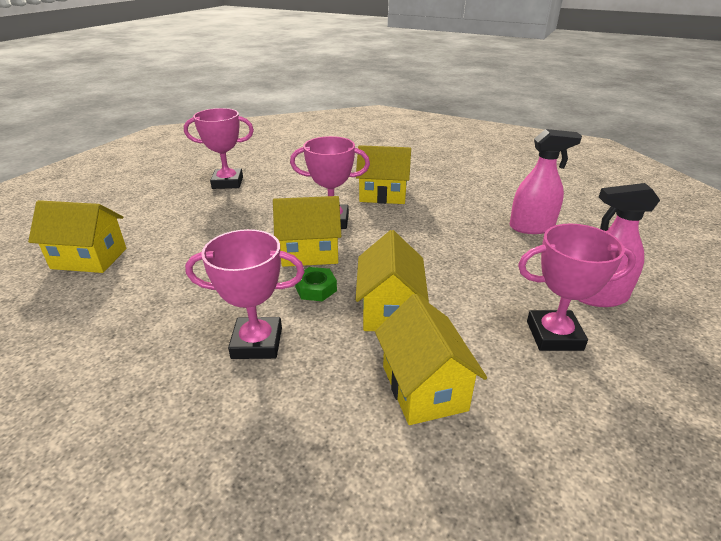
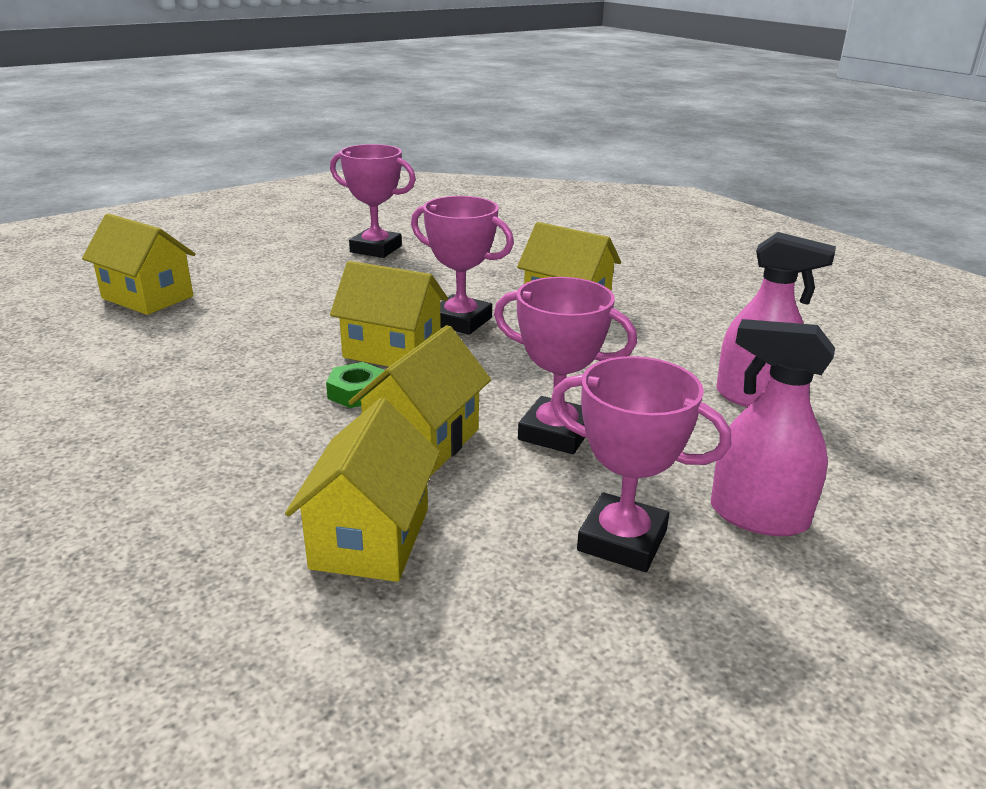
camera: 25 degrees right, 5 degrees down
(257, 343) = (231, 429): pink trophy -> pink trophy (556, 433)

